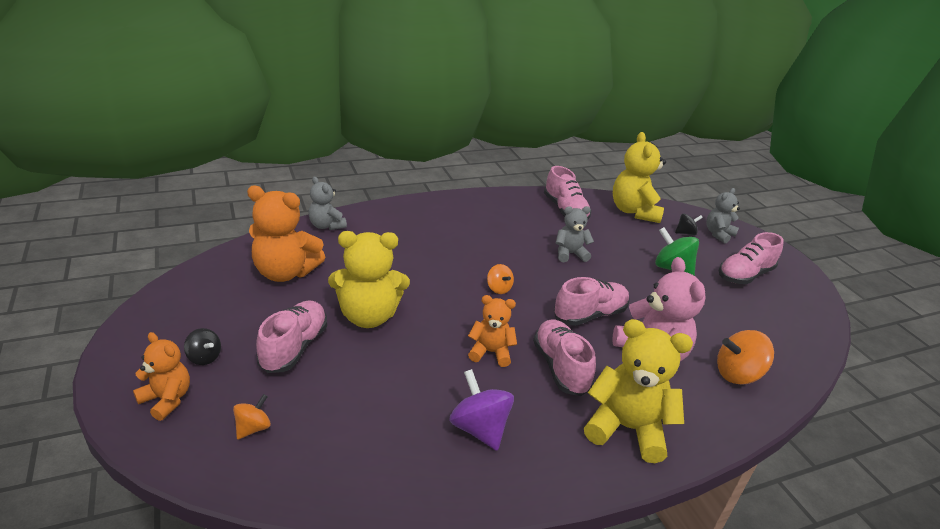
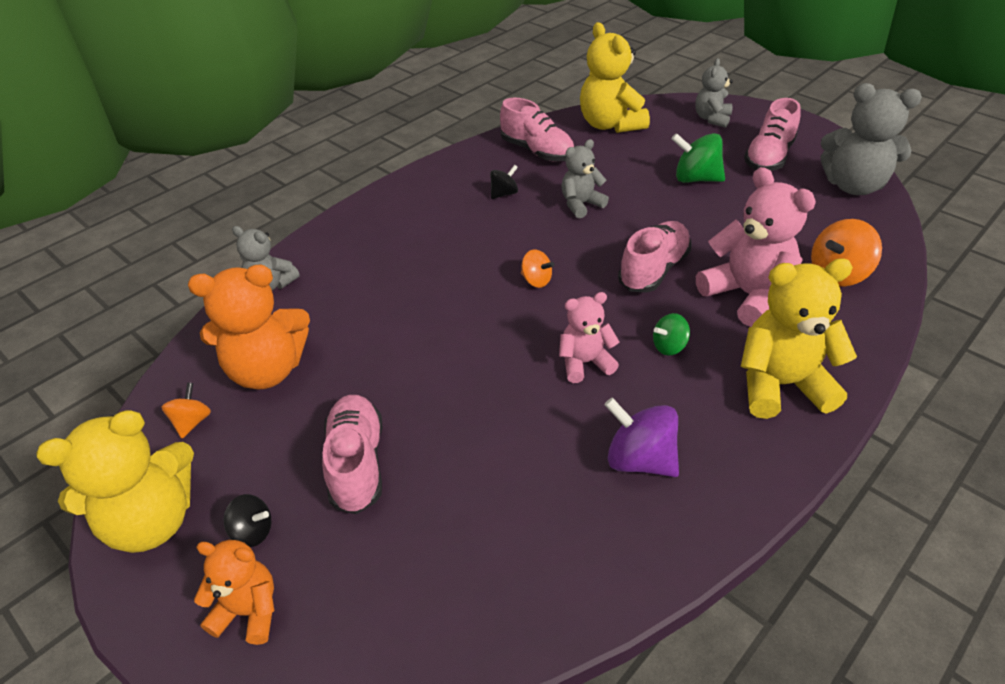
camera: 20 degrees left, 10 degrees up
(253, 428) = (388, 591): orange spinning top -> orange spinning top (192, 422)
(368, 316) = (415, 382): yellow teddy bear -> yellow teddy bear (152, 521)
(490, 352) = (585, 363): orange teddy bear -> pink teddy bear
(560, 367) = (669, 346): pink shoe -> green spinning top
(685, 233) = (679, 130): black spinning top -> black spinning top (504, 194)
(802, 319) = (853, 186): none -> grey teddy bear

